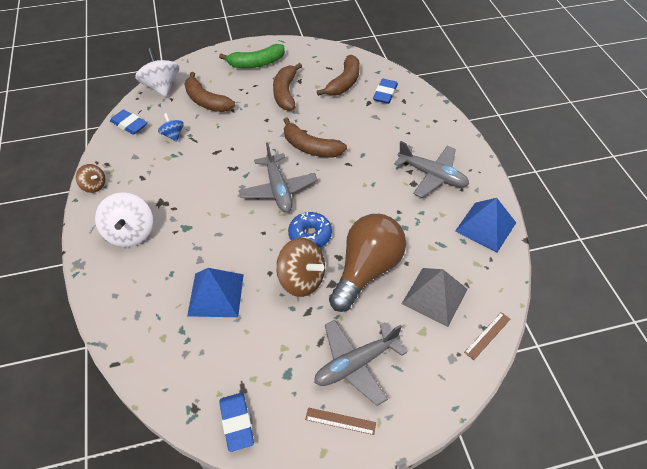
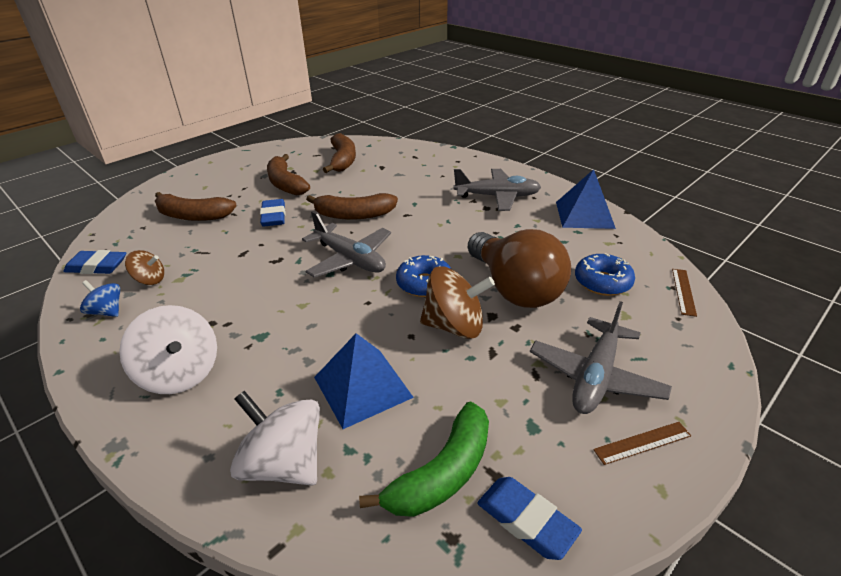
camera: 30 degrees left, 15 degrees down
(94, 186) = (82, 344): brown spinning top -> brown spinning top (150, 280)
(161, 87) = (121, 221): white spinning top -> white spinning top (284, 463)
(173, 135) = (170, 257): blue spinning top -> blue spinning top (107, 311)
(256, 63) = (231, 172): green banana -> green banana (443, 473)
(366, 270) = (515, 288): brown light bulb -> brown light bulb turned 150 degrees clockwise
(385, 94) = (392, 157): blue eraser -> blue eraser (273, 216)
(434, 296) = (602, 282): grey pyramid -> blue donut

